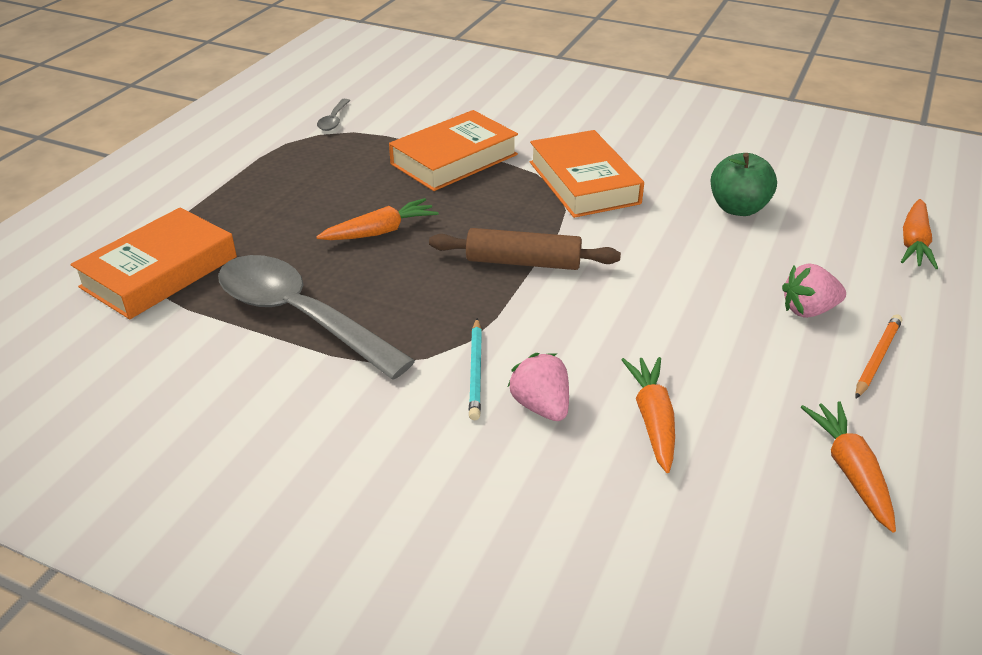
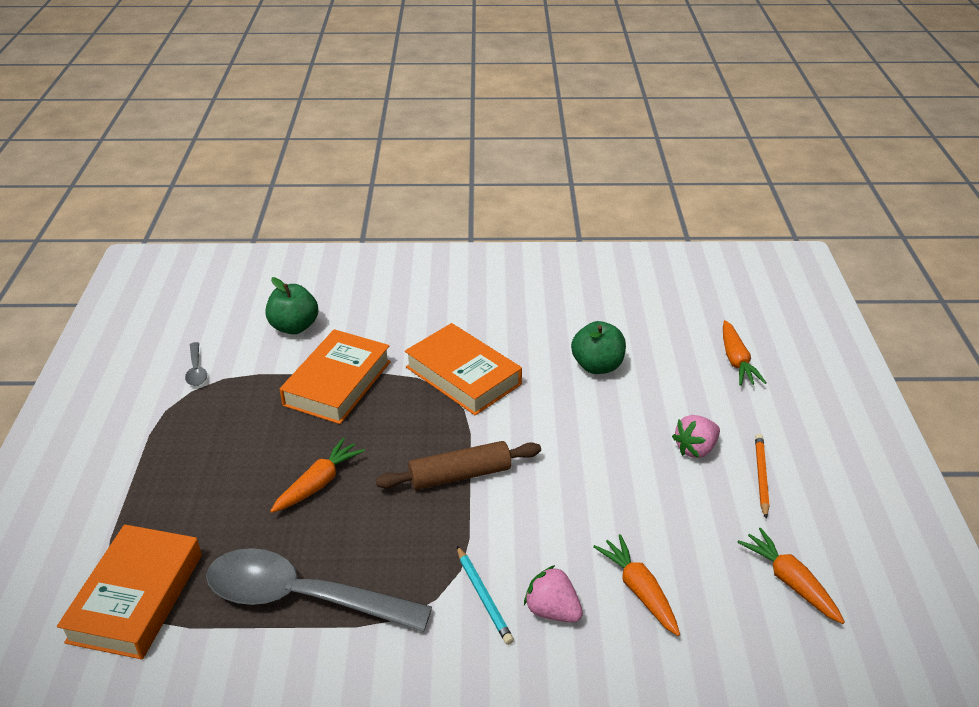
camera: 25 degrees left, 0 degrees up
(444, 108) = (294, 327): none -> green apple

